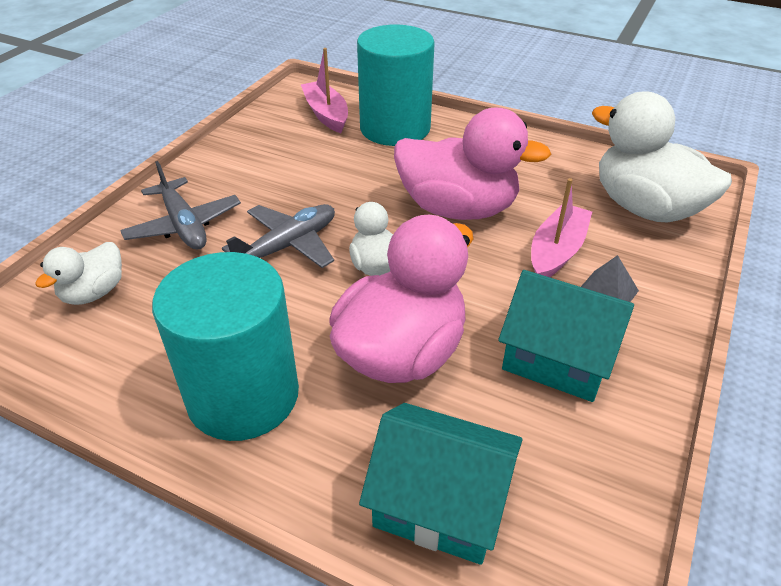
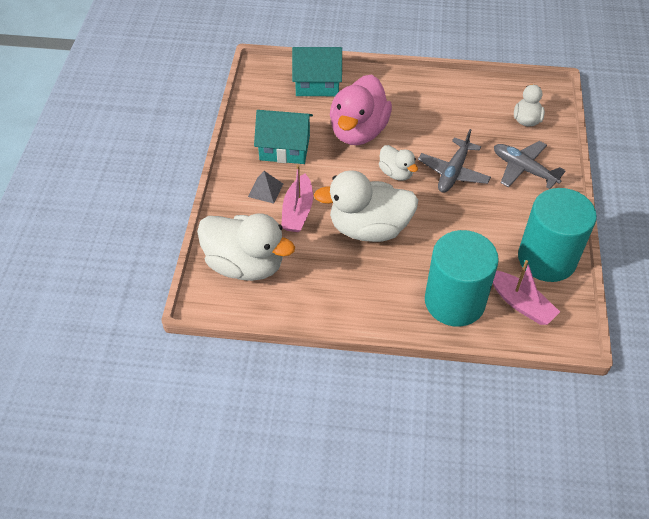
camera: 160 degrees right, 10 degrees up
(243, 395) = (415, 97): turquoise cylinder -> turquoise cylinder (547, 259)
(458, 209) = (369, 228): pink duck -> white duck

